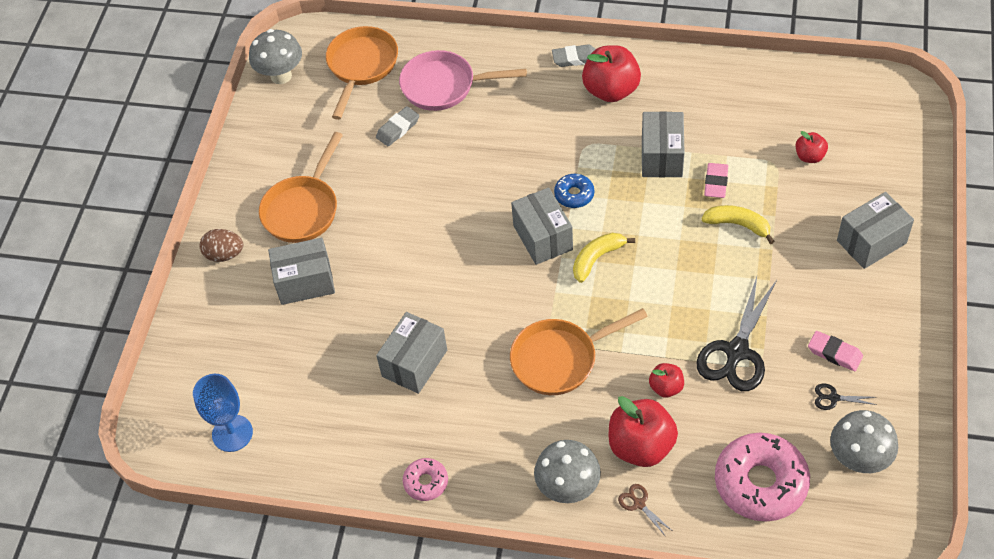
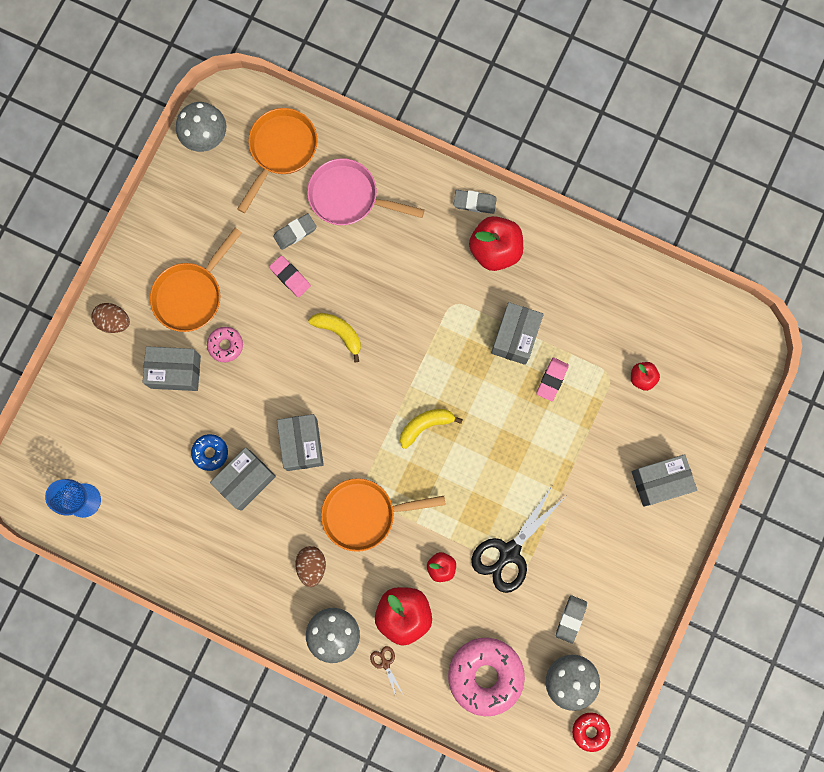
camera: 10 degrees right, 25 degrees up
(426, 482) = (226, 593): pink donut -> pink donut (225, 345)
(517, 427) = (311, 566): none -> brown egg
(543, 237) = (387, 389): grey box -> grey box (302, 444)
(574, 195) = (427, 353): blue donut -> blue donut (210, 453)
(738, 225) = (555, 429): yellow banana -> yellow banana (339, 333)
(833, 398) = (570, 619): black scissors -> grey eraser
(834, 353) = (587, 578): pink eraser -> pink eraser (290, 277)
(908, 507) = (590, 731): none -> red donut

